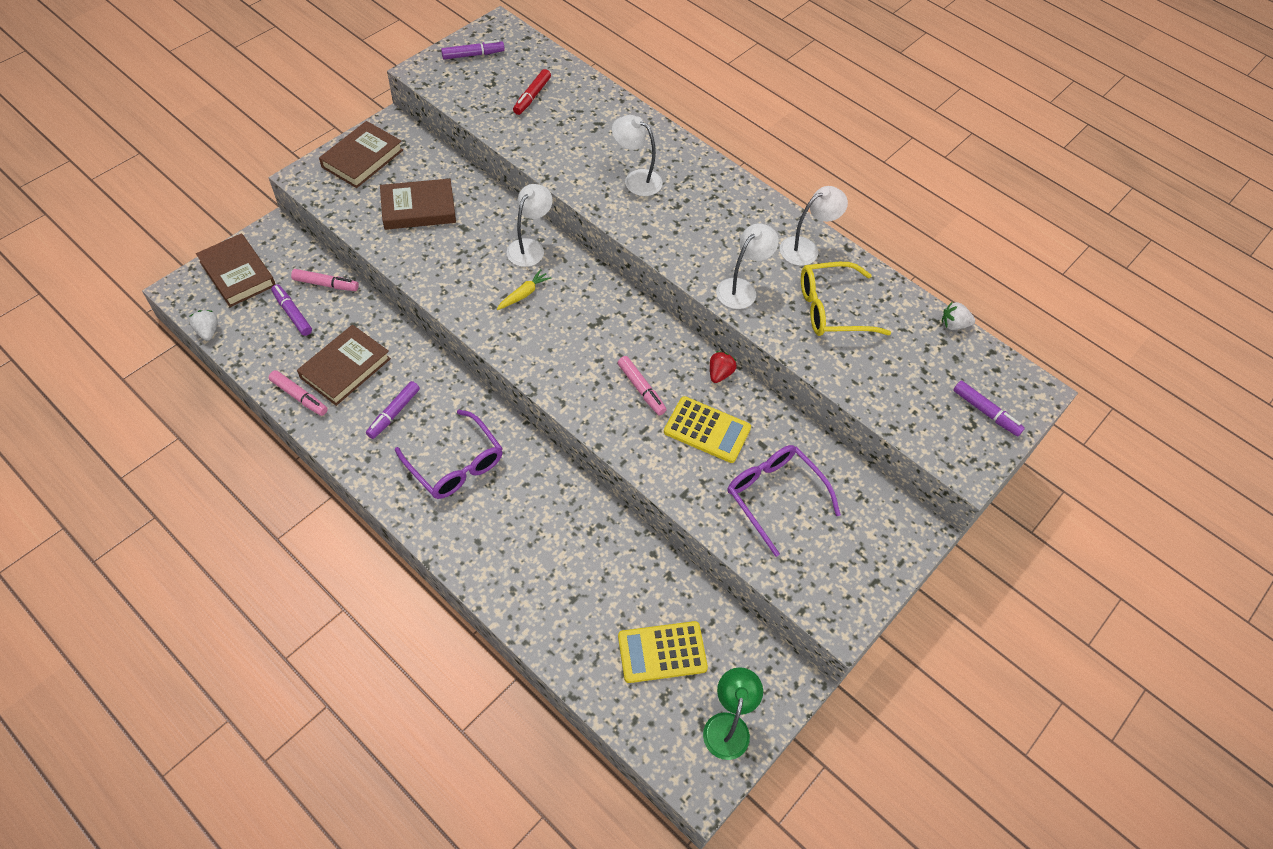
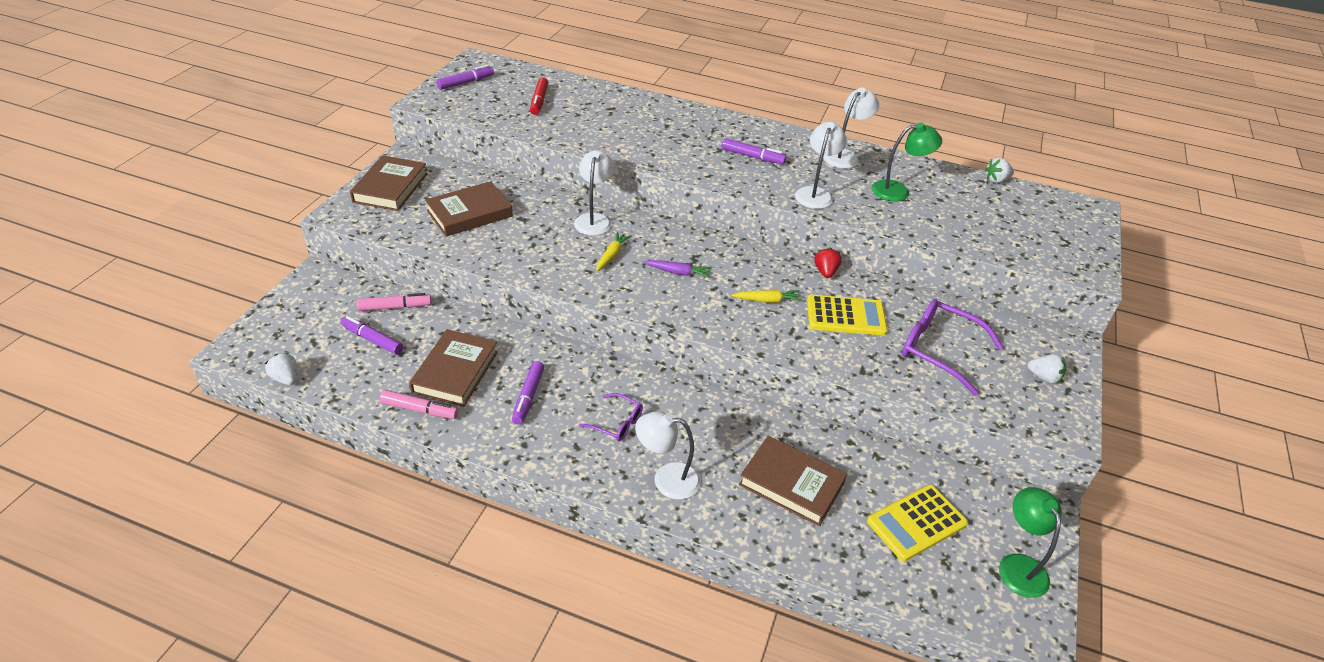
camera: 20 degrees left, 15 degrees down
(237, 274) = (294, 321): brown book -> brown book (791, 484)
(455, 464) = (616, 423): purple glasses -> purple glasses, size x0.56
(574, 332) = (678, 272): none -> purple carrot
(636, 179) = (671, 139): white lamp -> white lamp (666, 479)
(641, 389) = (767, 300): pink marker -> yellow carrot
(832, 309) = (898, 191): yellow glasses -> green lamp
(860, 560) = (1044, 377): none -> white strawberry
(985, 412) = (1068, 231): purple marker -> purple marker (752, 157)

